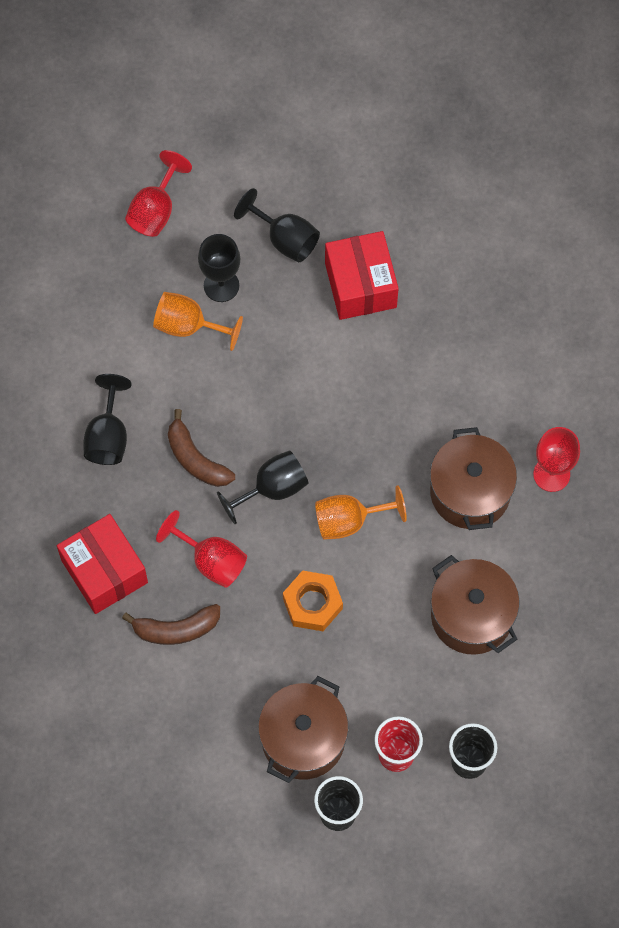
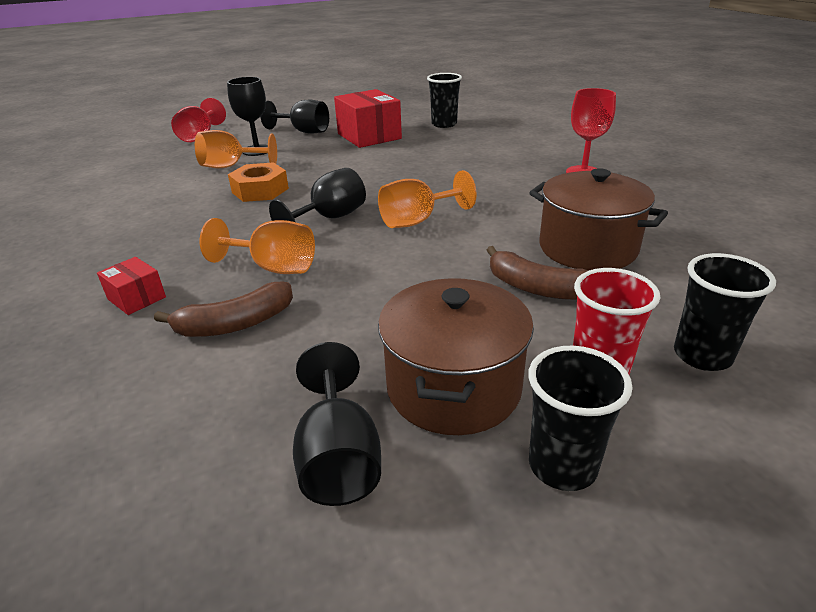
camera: 15 degrees left, 35 degrees down
(104, 571) = (137, 298): red box -> red box, size x0.50
(108, 436) = (151, 220): black goblet -> black goblet (339, 458)
(196, 459) = (246, 217): brown banana -> brown banana (537, 288)
(211, 560) = (273, 267): red goblet -> orange goblet
(312, 604) = (405, 273): orange nut -> orange nut (260, 190)
(464, 276) = (444, 124): none -> black cup
(470, 492) = (521, 190): brown pot -> none

